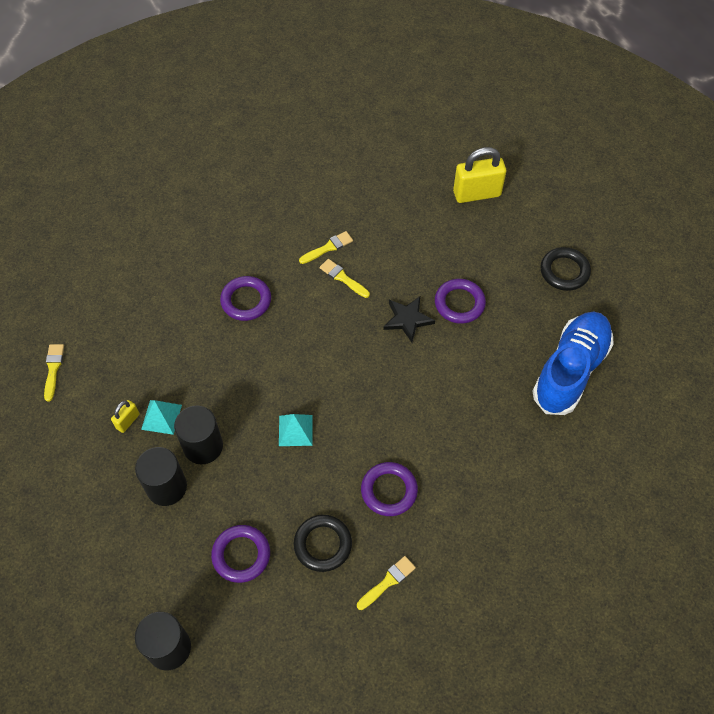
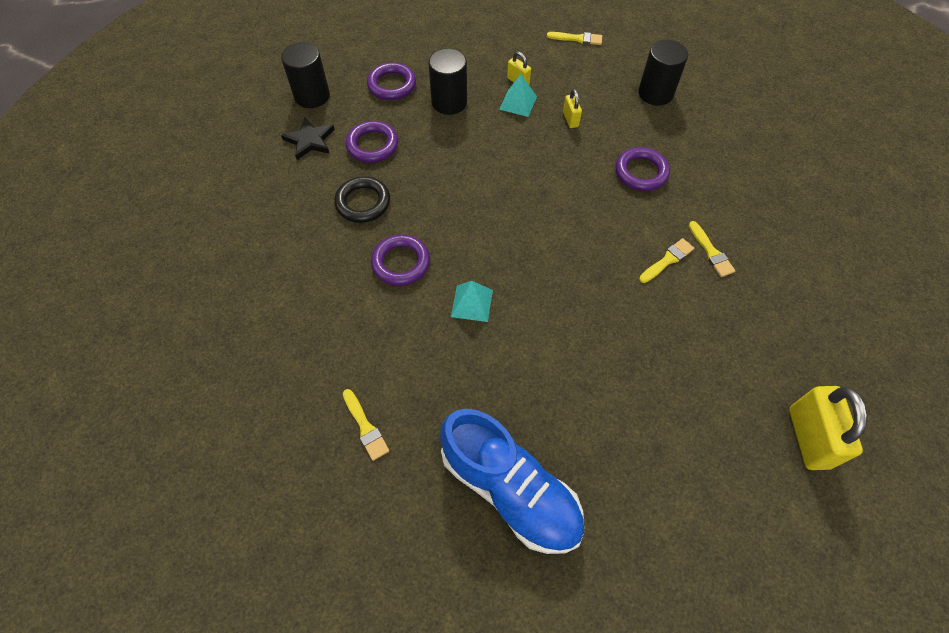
camera: 100 degrees right, 0 degrees up
(182, 365) = (570, 119): none -> yellow padlock
(203, 446) = (482, 128): black cylinder -> black cylinder (655, 93)
(295, 430) = (484, 196): turquoise pyramid -> turquoise pyramid (472, 303)
(387, 582) = (310, 247): yellow brush -> yellow brush (365, 427)
(407, 319) = (605, 315): black star -> black star (310, 140)
(459, 303) = (624, 376): purple ring -> purple ring (392, 85)
(564, 271) = (671, 528): black ring -> none

